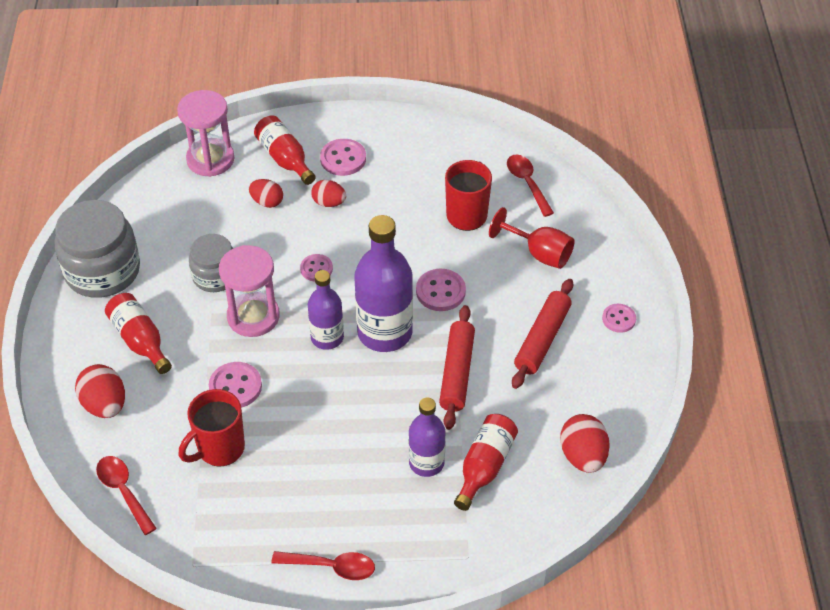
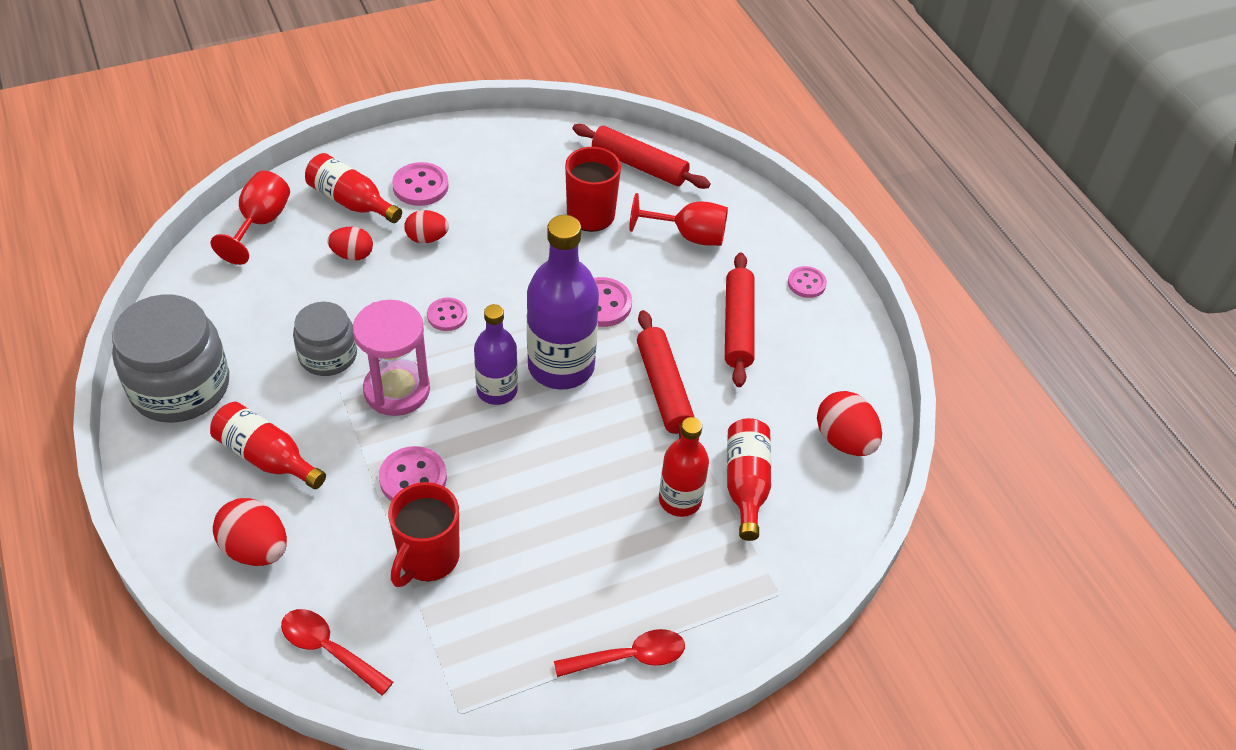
camera: 25 degrees left, 0 degrees up
(210, 159) = (260, 223): pink hourglass -> red goblet
(426, 463) = (680, 500): purple bottle -> red bottle
(527, 183) = (639, 165): red spoon -> red rolling pin

